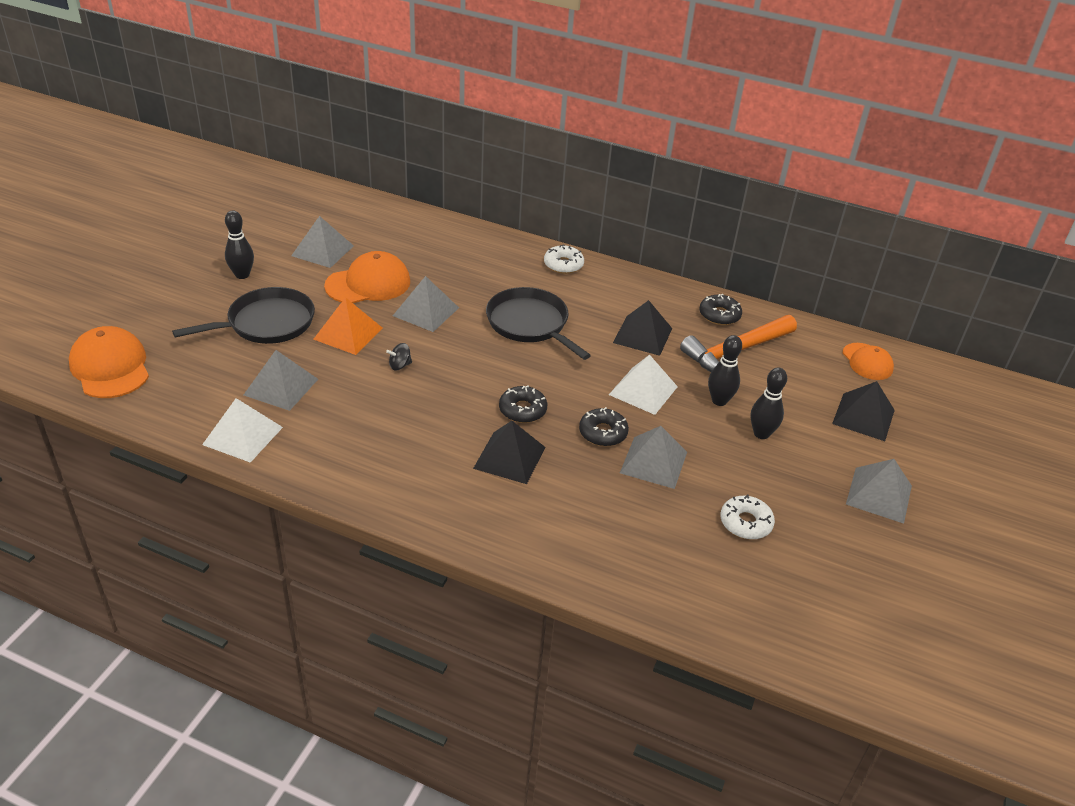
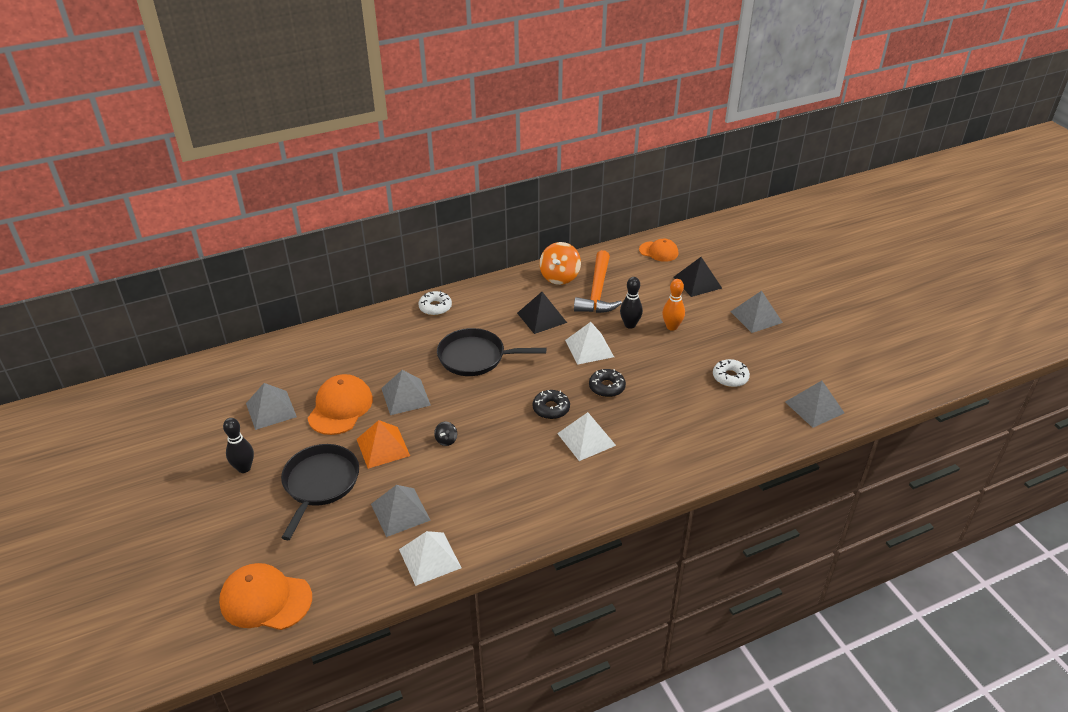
camera: 45 degrees left, 0 degrees up
(509, 457) = (586, 439): black pyramid -> white pyramid
(653, 462) = (651, 382): grey pyramid -> grey pyramid (814, 407)
(719, 315) = (559, 277): black donut -> orange spinning top
(761, 434) = (672, 327): black bowling pin -> orange bowling pin

